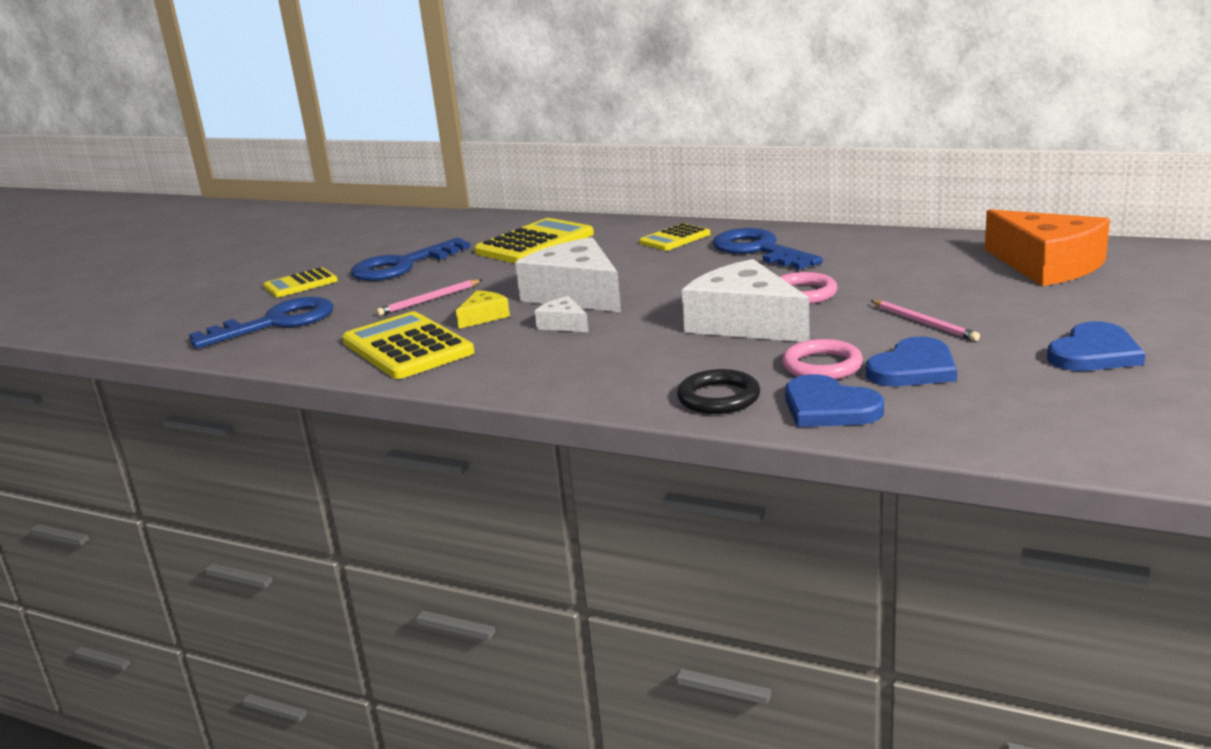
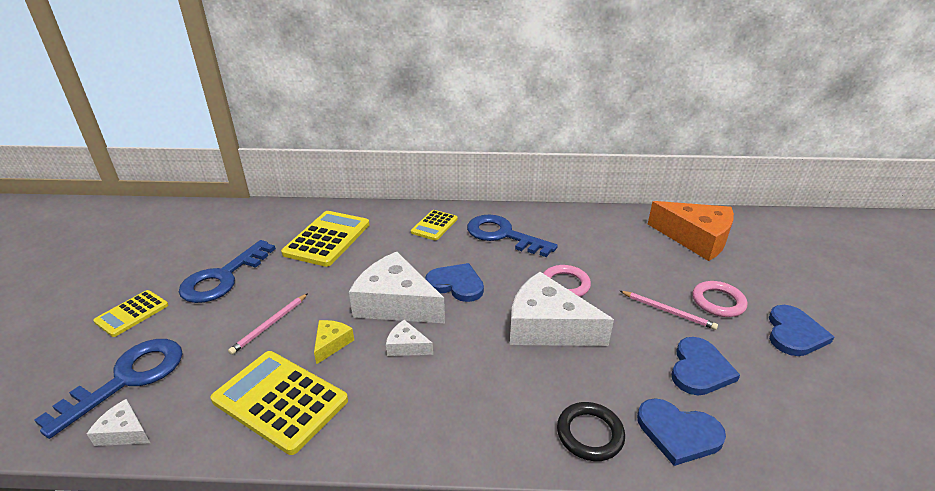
camera: 25 degrees left, 10 degrees up
(258, 352) = (124, 432): none -> white cheese
(660, 285) = (456, 284): none -> blue heart
(822, 366) = (636, 375): pink ring -> pink ring (718, 302)

